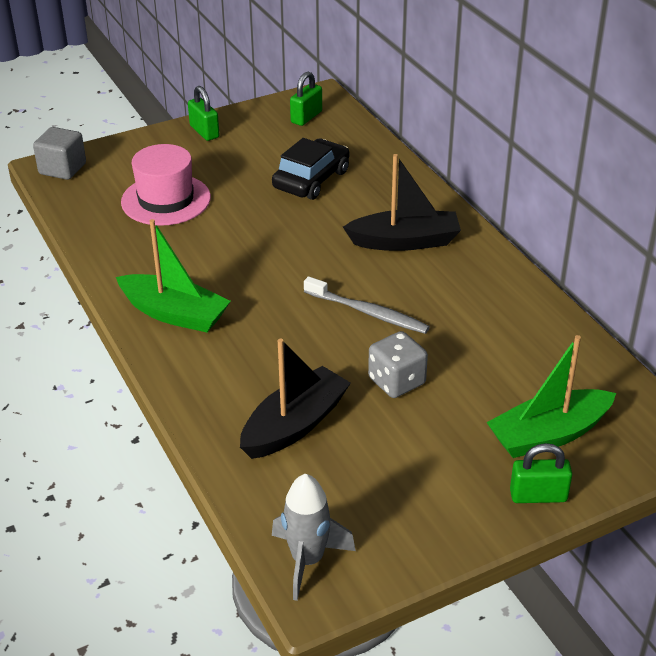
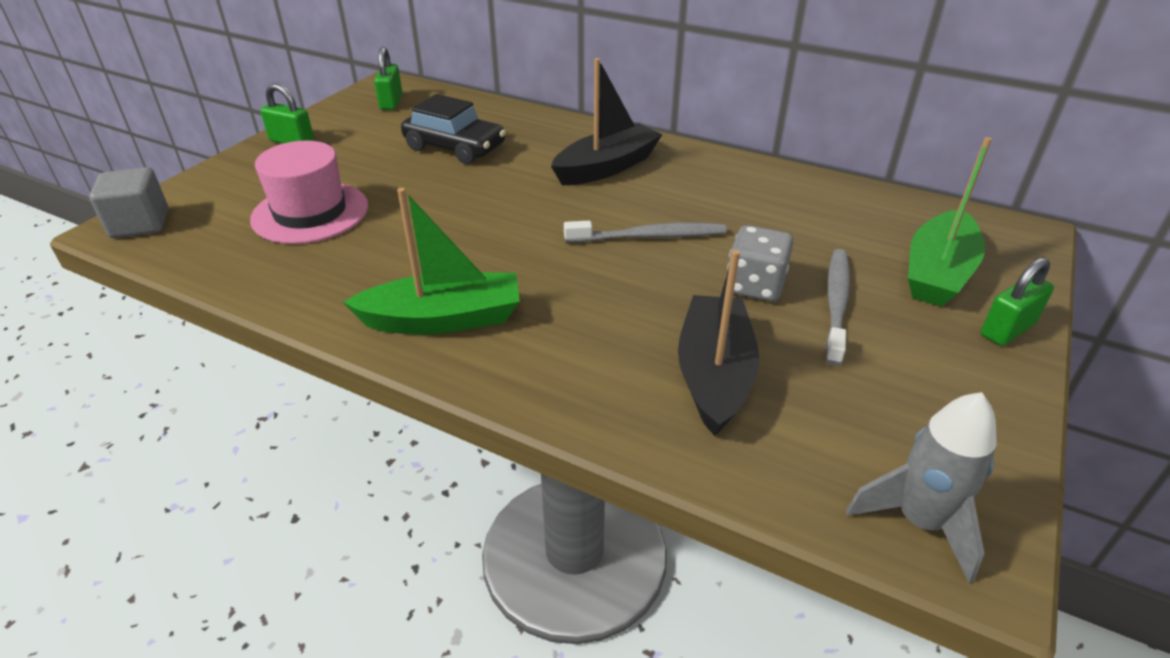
camera: 35 degrees left, 0 degrees up
(311, 179) = (455, 147): black car -> black car turned 120 degrees clockwise
(437, 420) = (836, 303): none -> grey toothbrush

